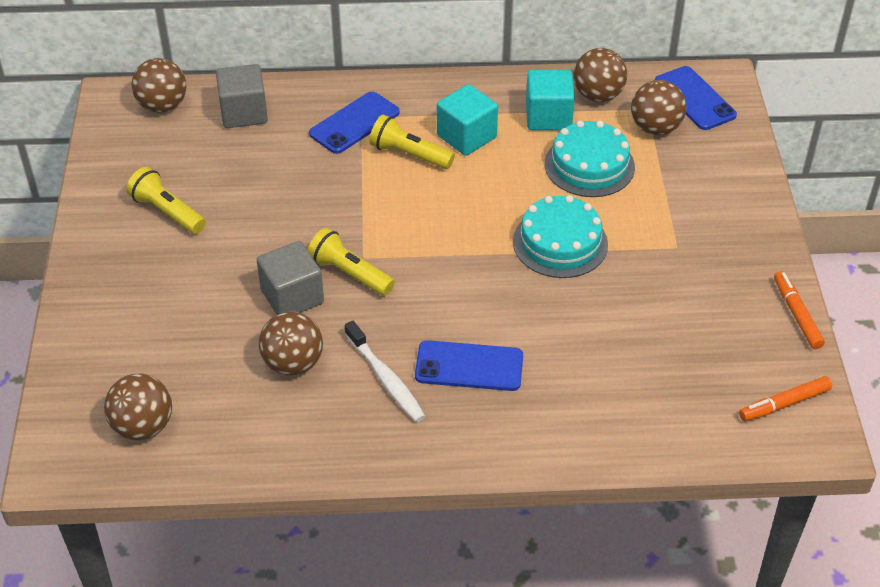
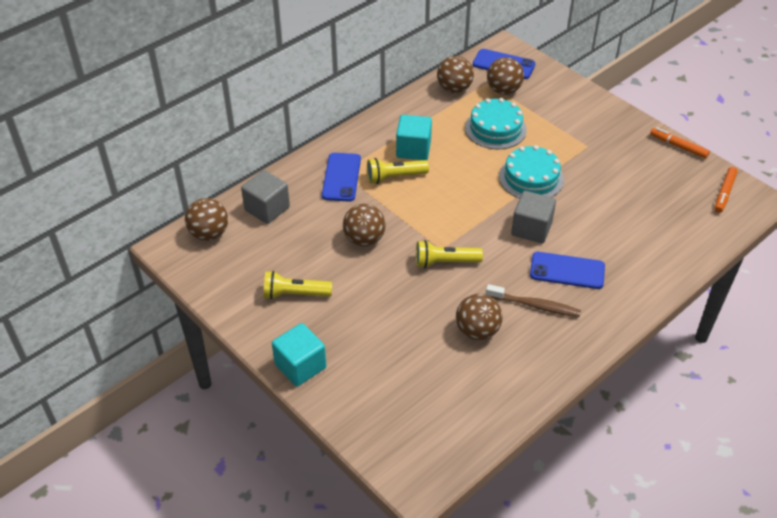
camera: 40 degrees left, 0 degrees up
(143, 426) = (440, 424): brown ball -> brown ball (364, 239)
(292, 297) = (430, 295): grey cube -> grey cube (531, 229)
(385, 378) = (534, 305): white toothbrush -> brown toothbrush
(469, 366) = (567, 271): blue phone -> blue phone turned 45 degrees clockwise
(548, 117) = (443, 114): turquoise cube -> turquoise cube (300, 366)

